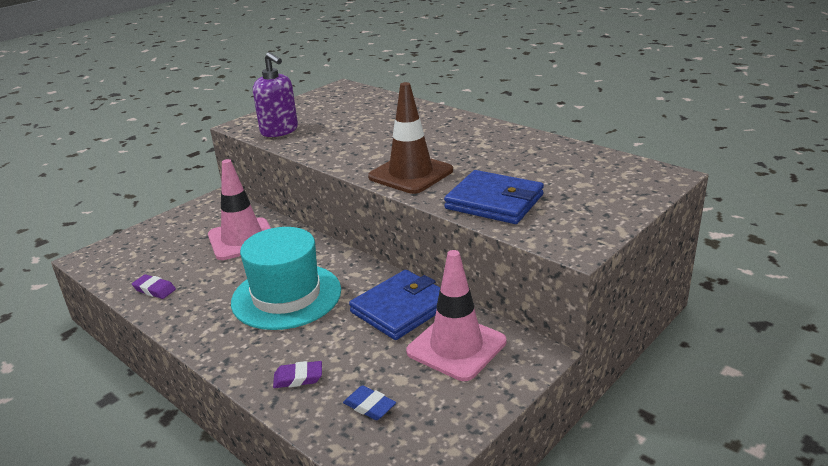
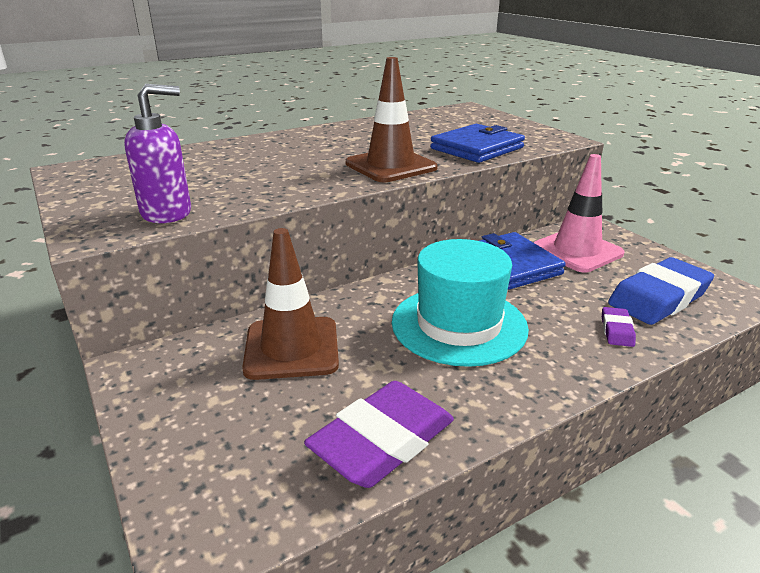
camera: 75 degrees left, 0 degrees up
(154, 289) = (382, 441): purple eraser -> purple eraser, size x2.17
(242, 239) = (292, 348): pink traffic cone -> brown traffic cone
(369, 406) = (659, 298): blue eraser -> blue eraser, size x2.17

